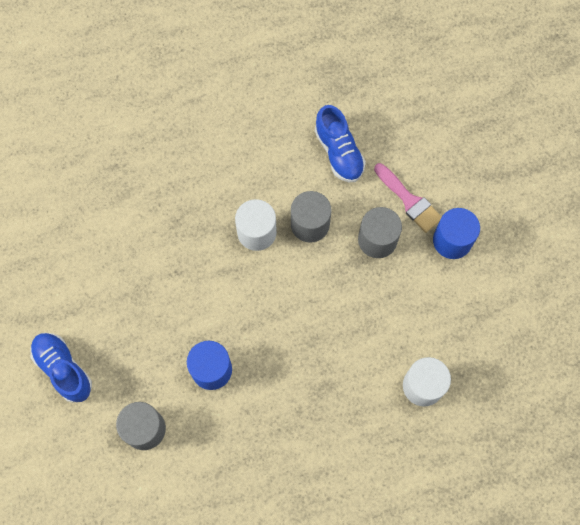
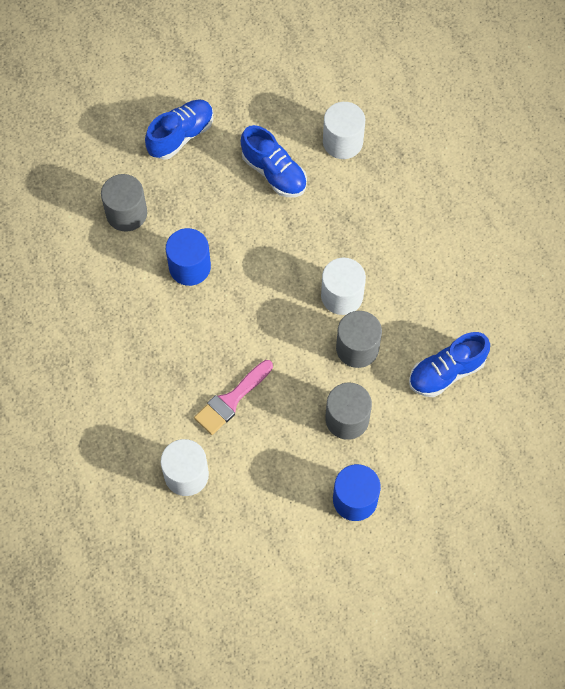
camera: 85 degrees right, 5 degrees down
(95, 216) = (342, 142): none -> white cylinder
(119, 282) = (274, 172): none -> blue shoe
(409, 201) = (397, 451): pink brush -> pink brush (231, 400)

